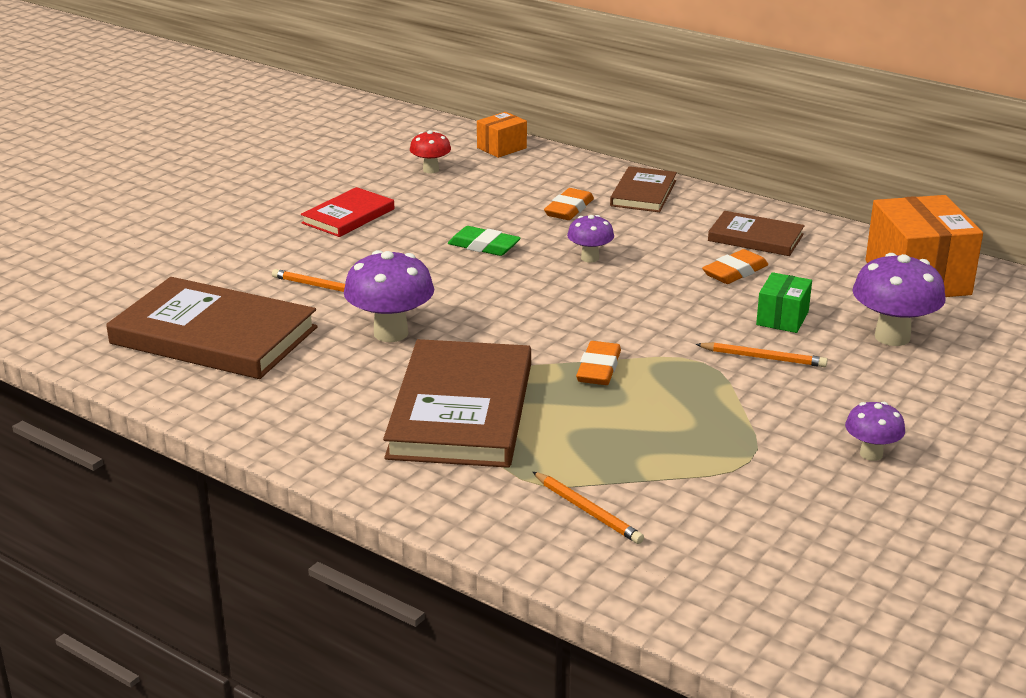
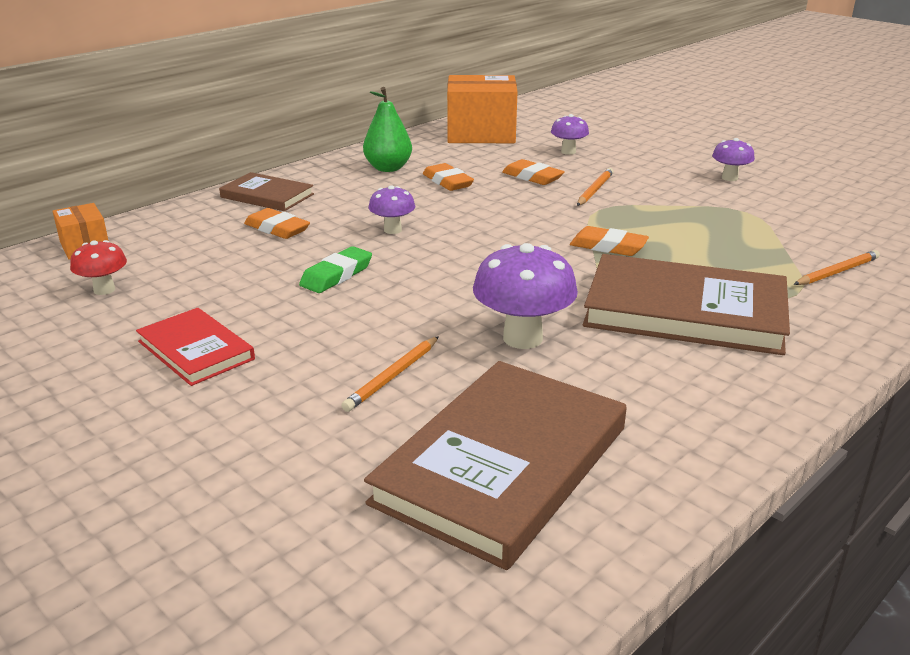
camera: 80 degrees left, 0 degrees up
(755, 238) = (388, 168): brown book -> green pear
(782, 318) = (532, 177): green box -> orange eraser
(892, 337) = (568, 152): purple mushroom -> purple mushroom, size x0.57

